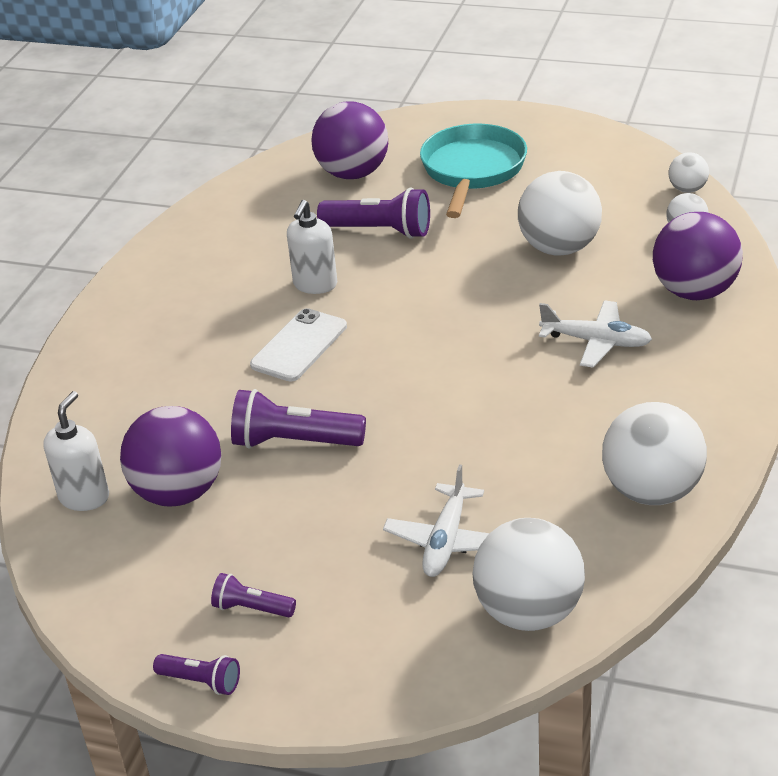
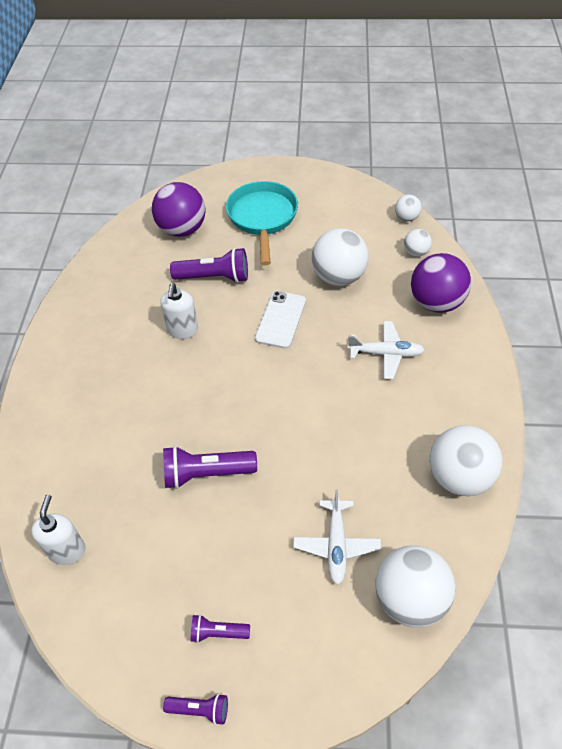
camera: 15 degrees left, 15 degrees up
(178, 492) = (136, 534): purple ball -> none
(299, 346) = (186, 386): white phone -> white phone (281, 319)

